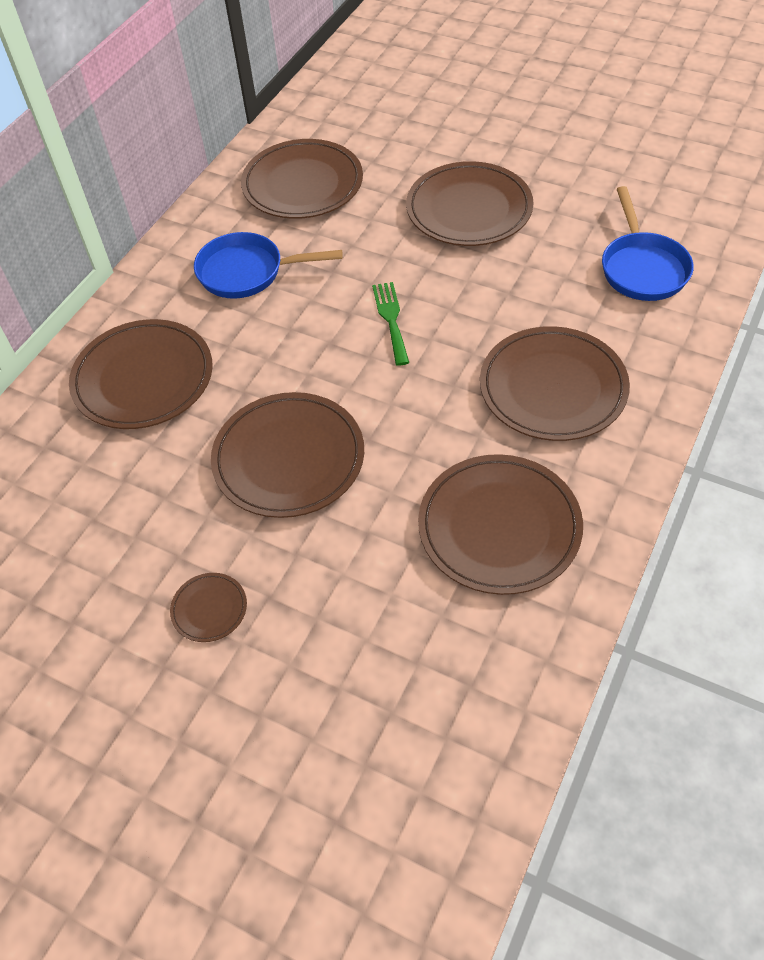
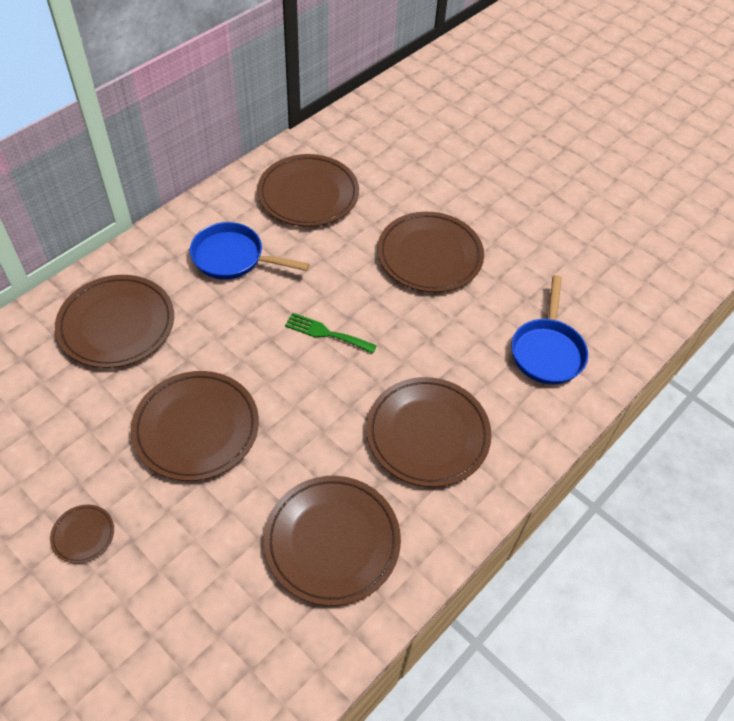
camera: 10 degrees right, 0 degrees up
(391, 319) = (326, 333): green fork -> green fork turned 75 degrees counterclockwise

